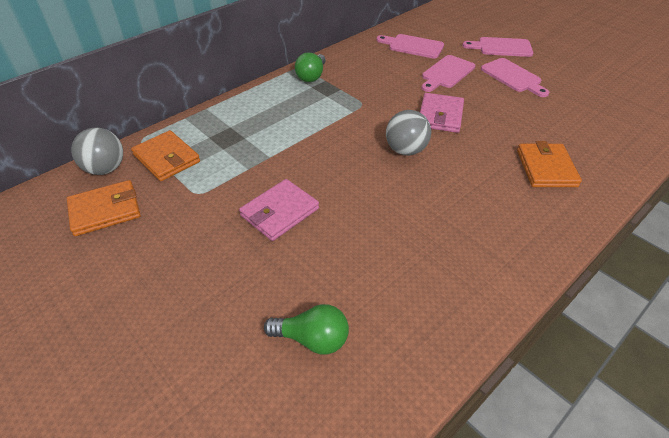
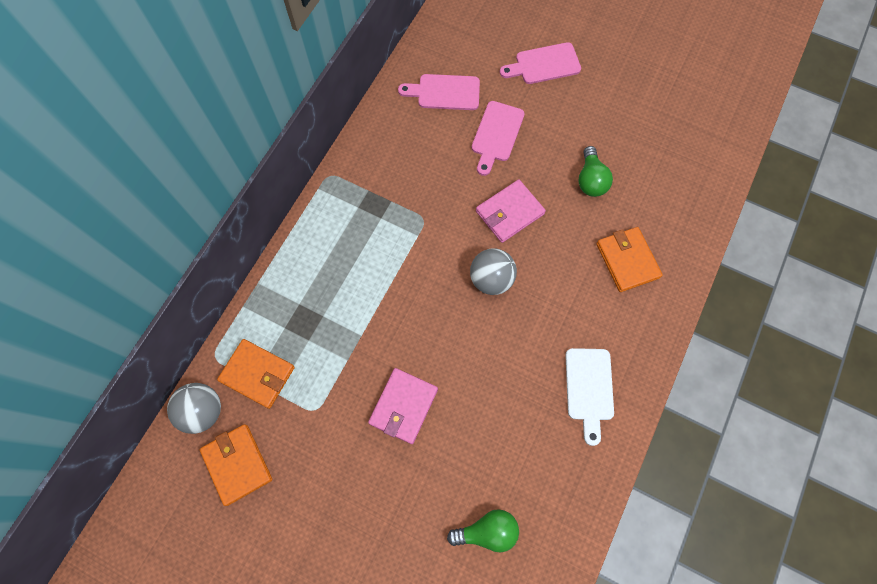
camera: 20 degrees left, 25 degrees up
(105, 210) = (237, 464): orange wallet -> orange wallet turned 75 degrees counterclockwise
(311, 76) = (350, 188): green light bulb -> green light bulb (590, 180)
(440, 115) = (509, 212): pink wallet -> pink wallet turned 60 degrees clockwise
(476, 250) = (589, 389): none -> white cutting board
(513, 77) = (568, 119): pink cutting board -> none

